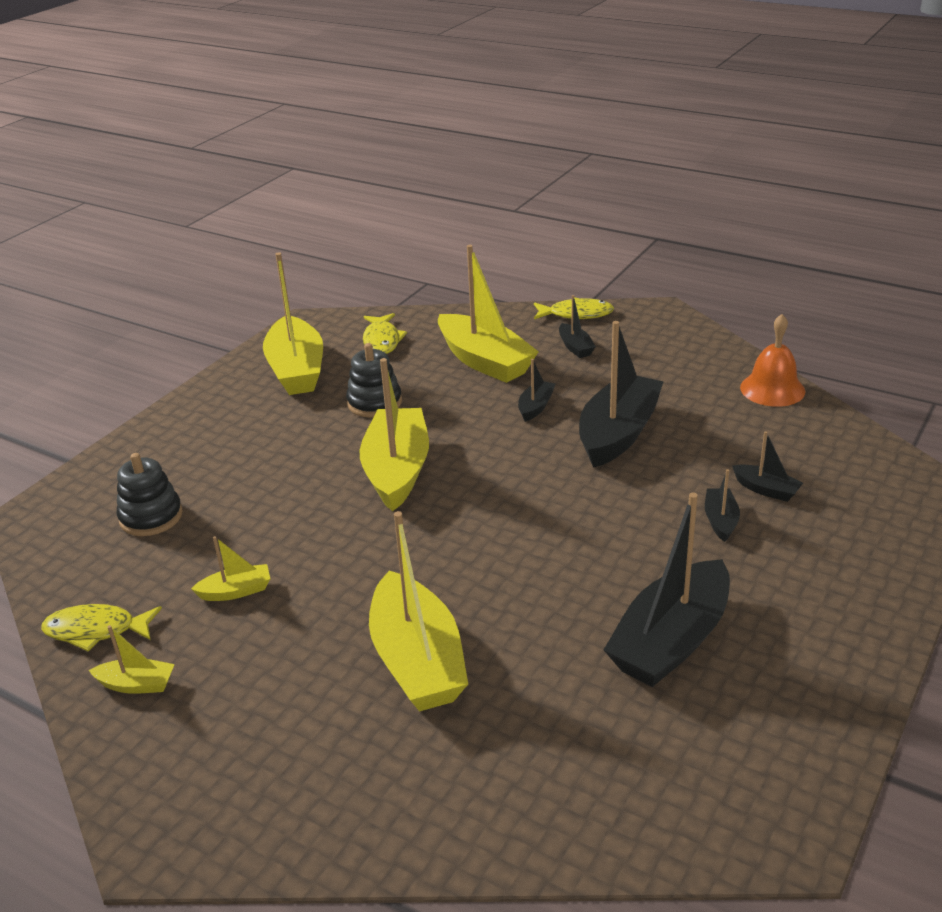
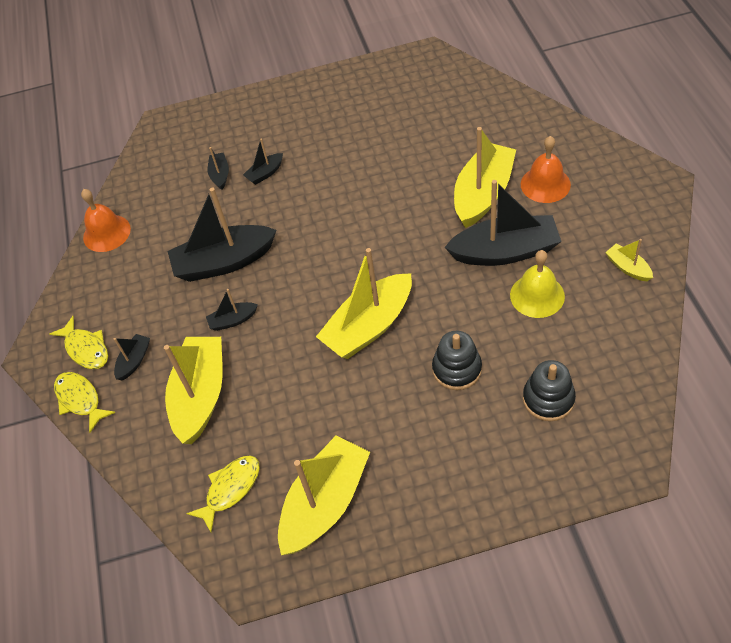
camera: 130 degrees left, 20 degrees up
(96, 630) = (632, 320): yellow fish -> yellow fish (86, 349)
(236, 591) = (537, 295): yellow boat -> yellow bell
(341, 727) = (545, 184): none -> orange bell
(374, 403) = (315, 408): black stacking toy -> black stacking toy (457, 369)
(671, 641) = (370, 135): black boat -> black boat (505, 251)

